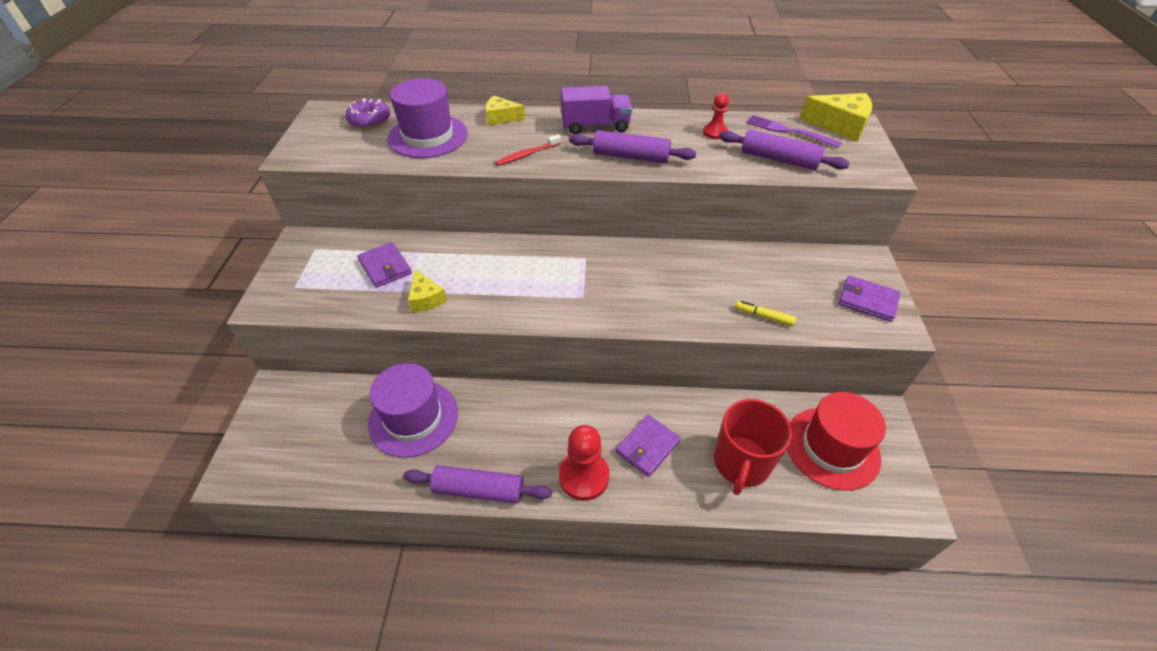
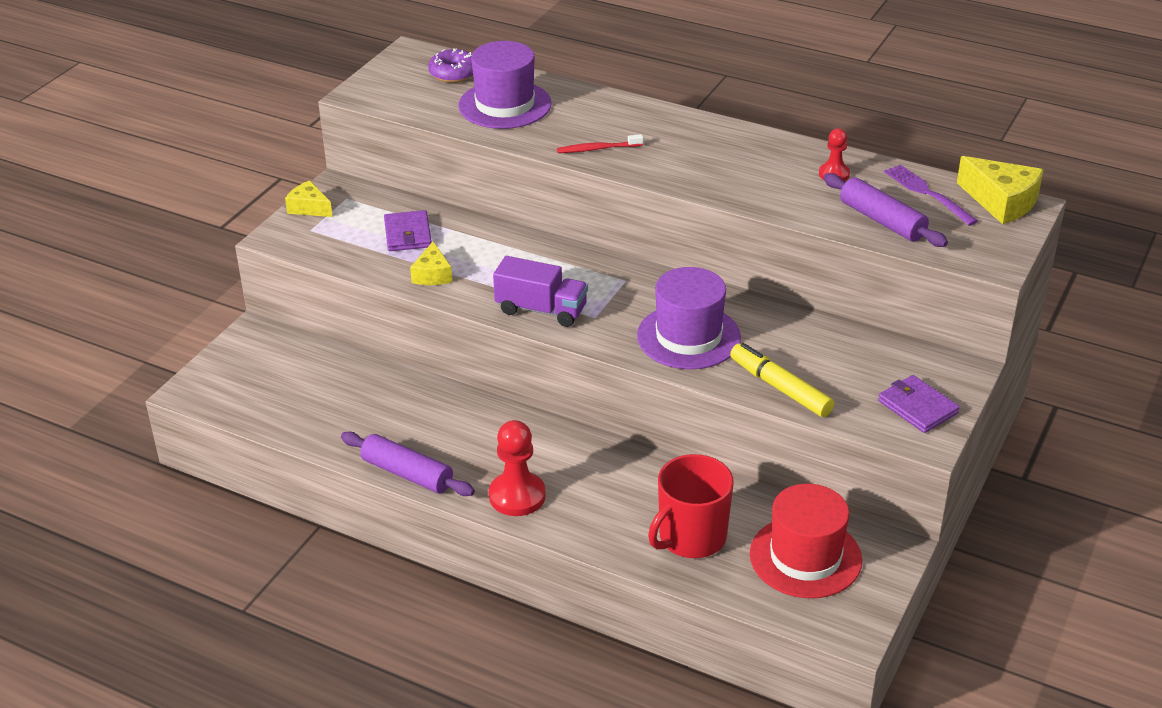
camera: 25 degrees right, 10 degrees down
(413, 418) = (376, 396): purple hat -> purple hat (688, 337)
(501, 118) = (597, 102): yellow cheese -> yellow cheese (309, 208)
(595, 126) = (698, 135): purple truck -> purple truck (541, 310)
(630, 156) = (711, 177): purple rolling pin -> none
(647, 447) = (600, 493): purple wallet -> none
(764, 316) = (780, 388): yellow marker -> yellow marker, size x1.77

